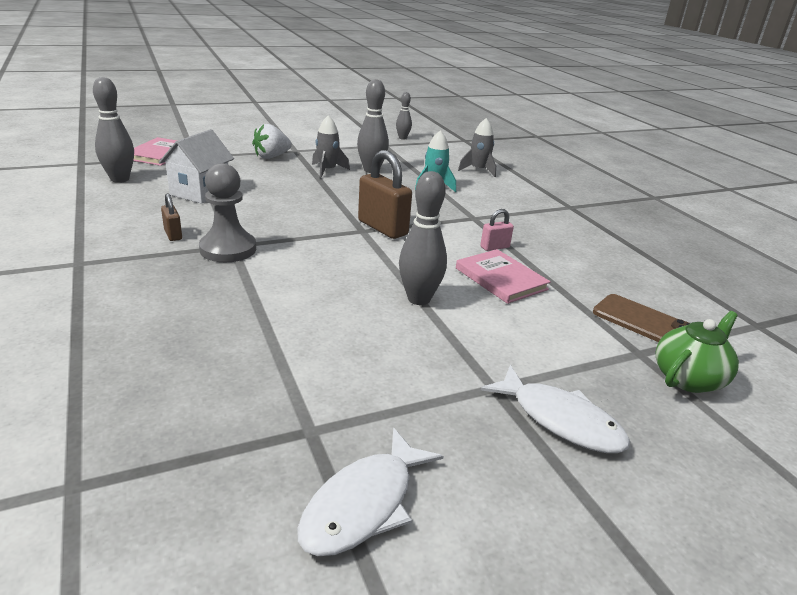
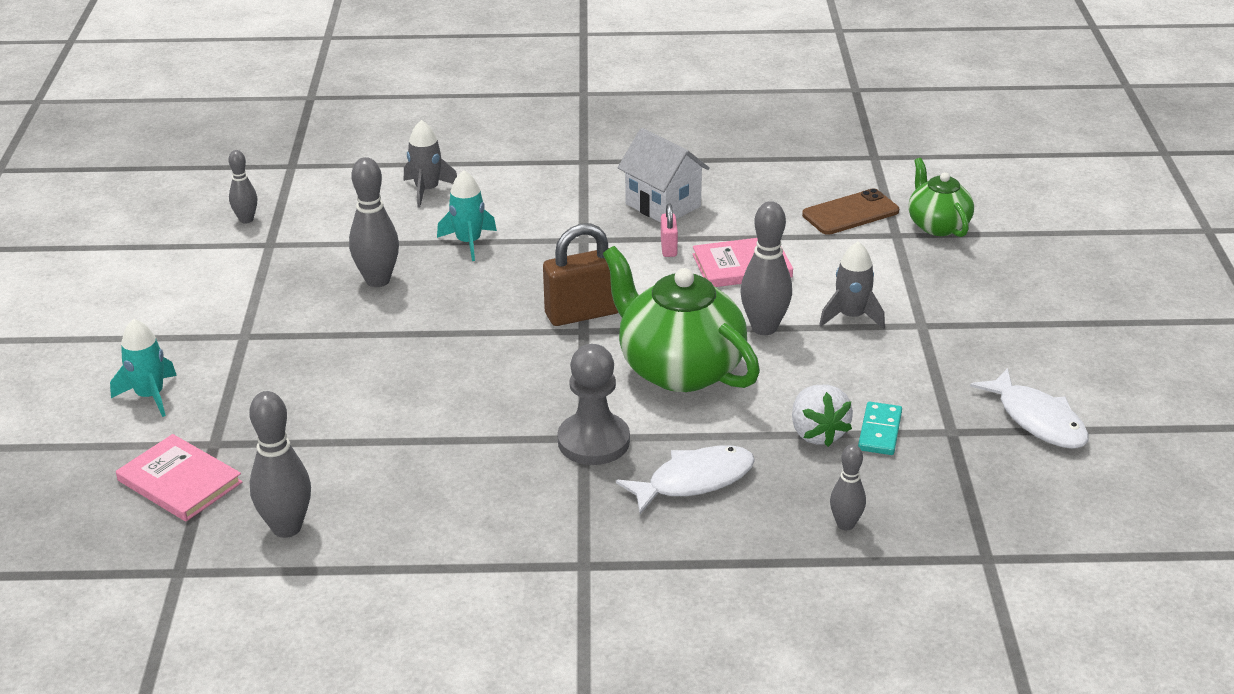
camera: 65 degrees left, 5 degrees up
(133, 375) = (845, 524): none -> grey bowling pin
(173, 234) = (530, 483): brown padlock -> none
(200, 192) = (387, 449): white house -> white house (663, 205)
(231, 140) = (150, 396): none -> turquoise rocket
(271, 157) = (263, 364): white strawberry -> white strawberry (817, 433)
(290, 380) = (880, 431): none -> turquoise domino
(327, 170) = (357, 320): grey rocket -> grey rocket (851, 316)
(336, 269) = (679, 369): none -> green teapot
(560, 420) = (971, 306): white fish -> white fish (694, 481)

